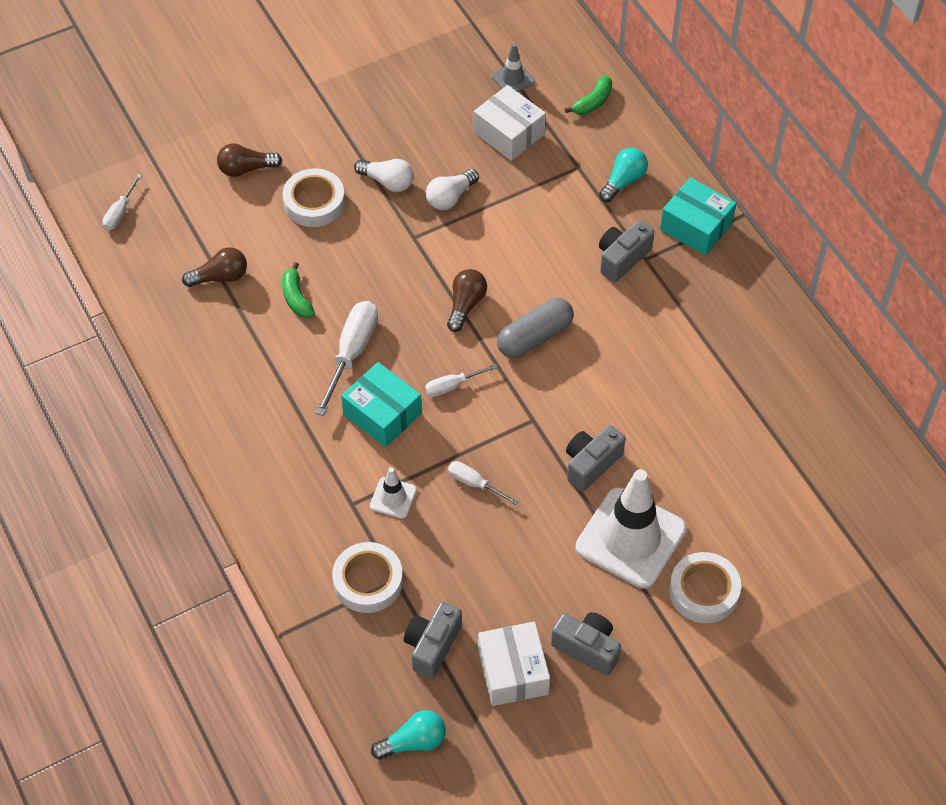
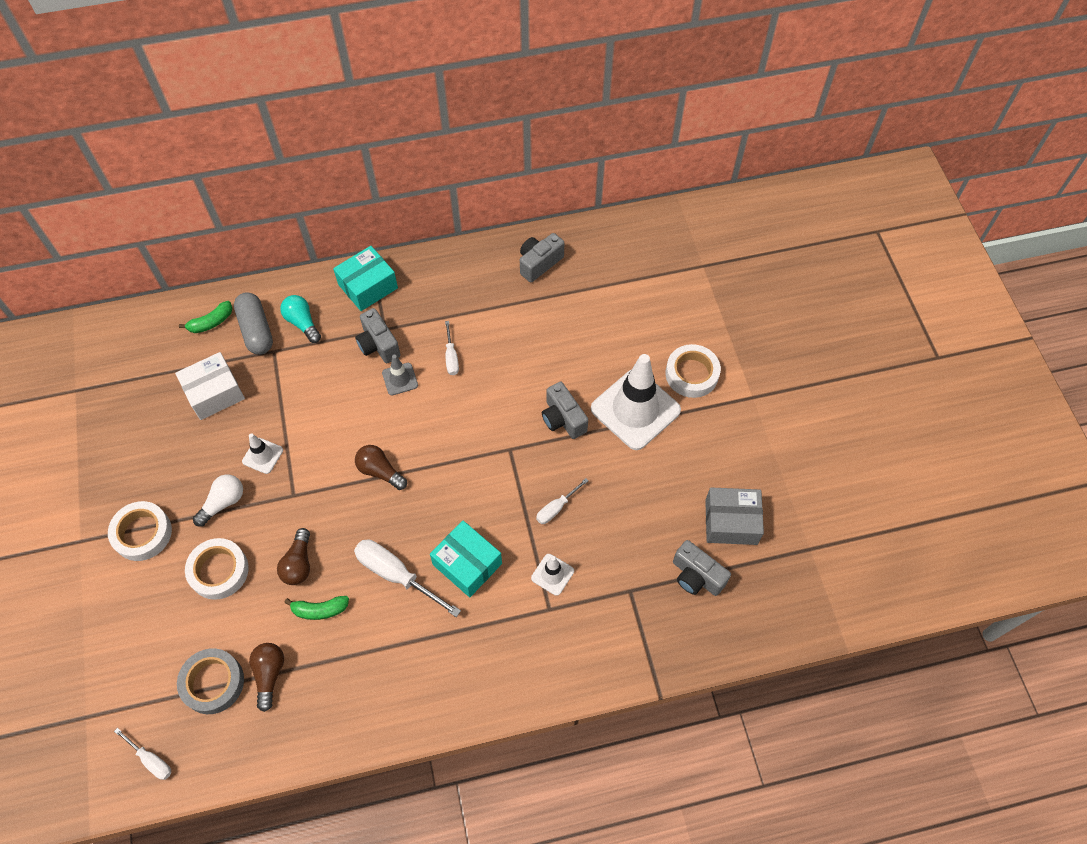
camera: 75 degrees left, 5 degrees up
(202, 235) = (213, 683): none -> grey tape
(246, 169) = (152, 625): brown light bulb -> brown light bulb (298, 564)
(368, 581) = (626, 613): white tape -> white tape (142, 533)
(382, 414) = (467, 564): turquoise box -> turquoise box turned 75 degrees clockwise
(413, 742) = (778, 610): turquoise light bulb -> none
(450, 197) = (262, 456): white light bulb -> white traffic cone
(452, 386) = (457, 501): white screwdriver -> white screwdriver (451, 357)
(513, 79) = (156, 375): grey traffic cone -> grey traffic cone (400, 379)
(513, 672) = (731, 522): white box -> grey box
(535, 337) = (431, 427): grey capsule -> grey capsule (256, 330)
(587, 648) = (721, 464): grey camera -> grey camera (539, 263)
(592, 102) = (211, 322): green banana -> green banana turned 90 degrees clockwise

